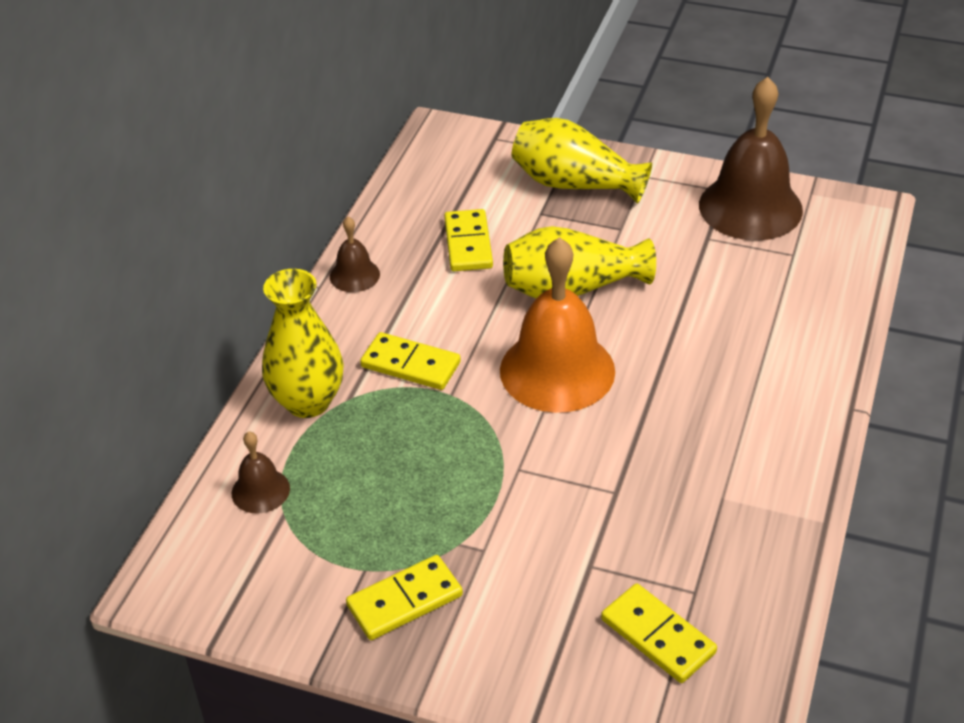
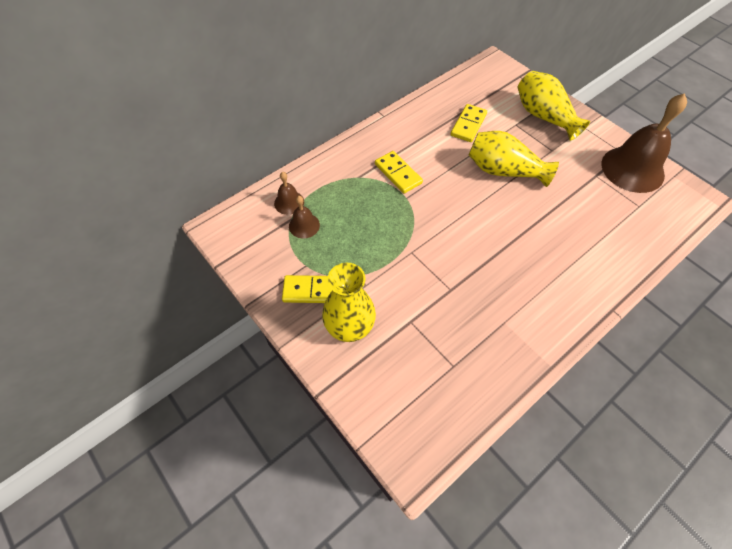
camera: 30 degrees right, 15 degrees up
(308, 402) = (339, 170): yellow vase -> yellow vase (349, 328)
(354, 275) = (403, 117): brown bell -> brown bell (304, 225)
(557, 370) = (466, 210): orange bell -> none
(657, 636) = (417, 379): yellow domino -> none

